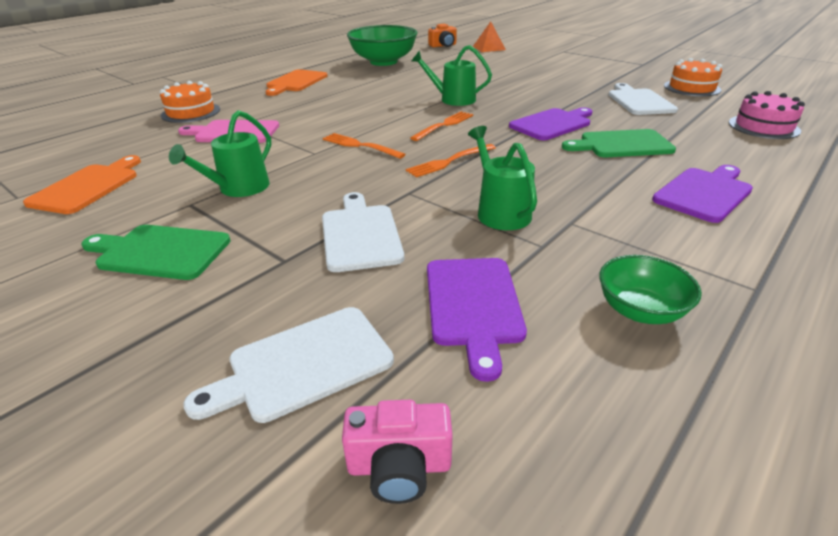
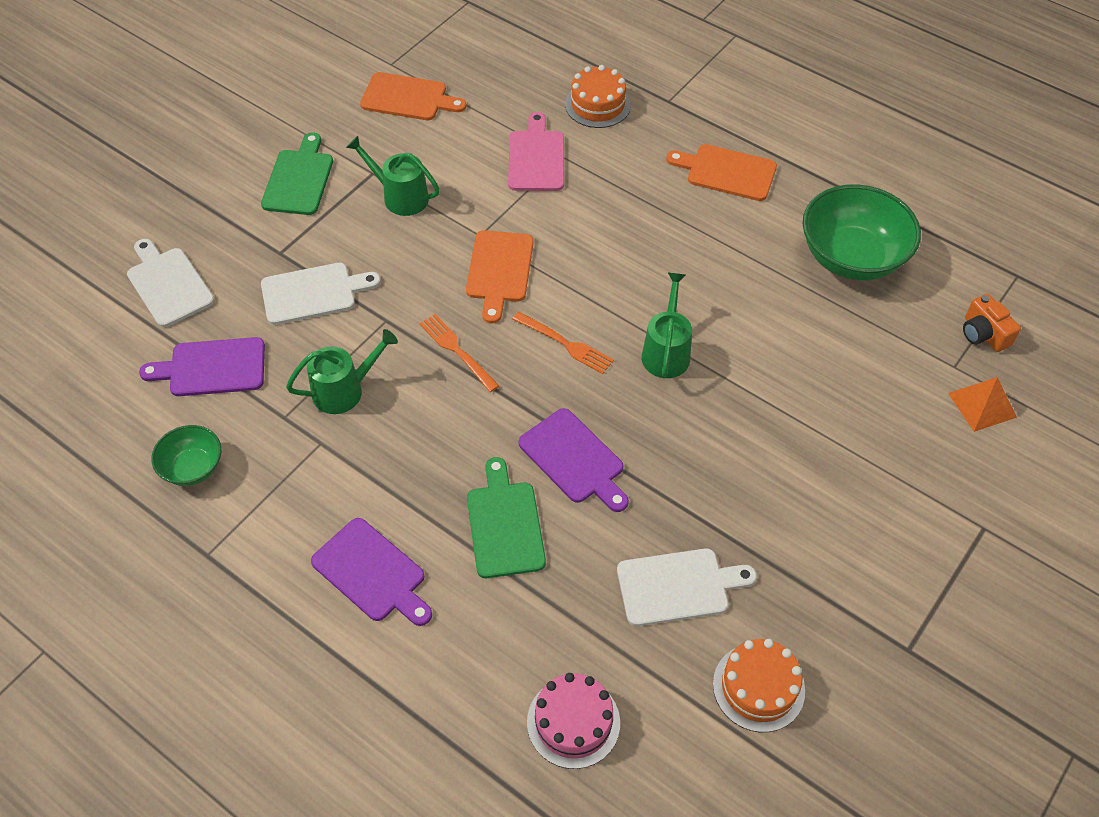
camera: 85 degrees right, 20 degrees up
(360, 146) = (499, 270): orange fork -> orange cutting board
(399, 466) = (90, 335): pink camera -> none

